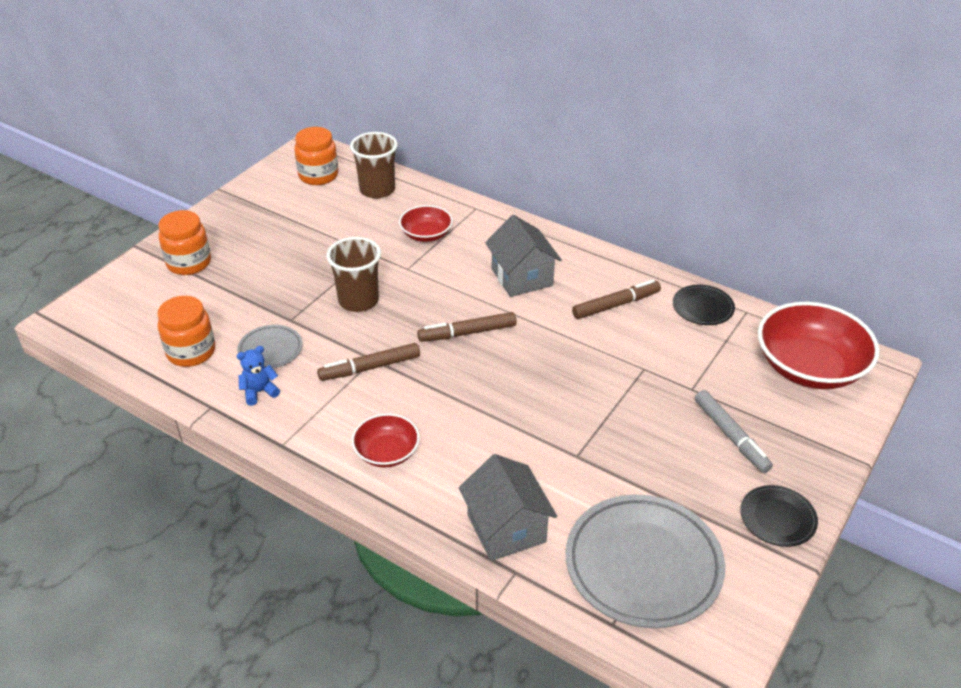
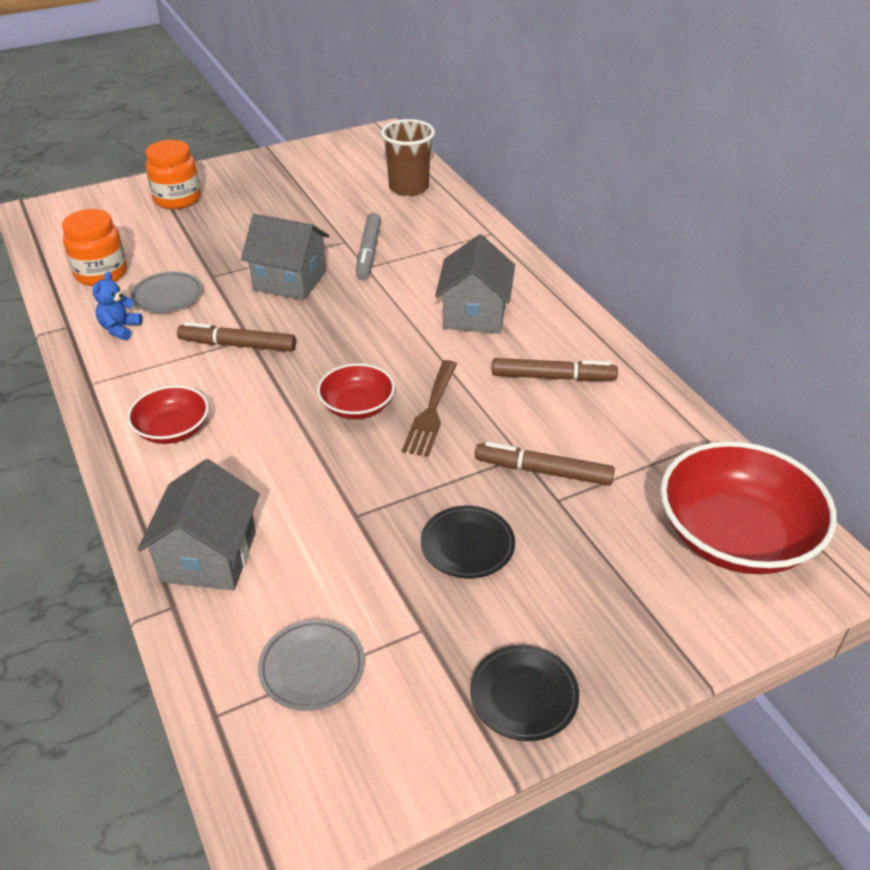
camera: 30 degrees right, 0 degrees up
(259, 392) = (120, 329): blue teddy bear -> blue teddy bear turned 75 degrees counterclockwise
(318, 175) = (366, 159): orange jar -> none
(358, 301) = (290, 280): brown cup -> grey house
(426, 234) = (416, 242): red bowl -> red bowl (357, 406)
(467, 333) = (364, 348): brown marker -> brown marker (543, 471)
(559, 362) = (431, 412): none -> brown fork
(643, 565) = (312, 668): grey plate -> grey plate, size x0.50
(702, 308) = (655, 417): black plate -> black plate (467, 545)
(731, 436) = (555, 572): grey marker -> grey marker (369, 252)

